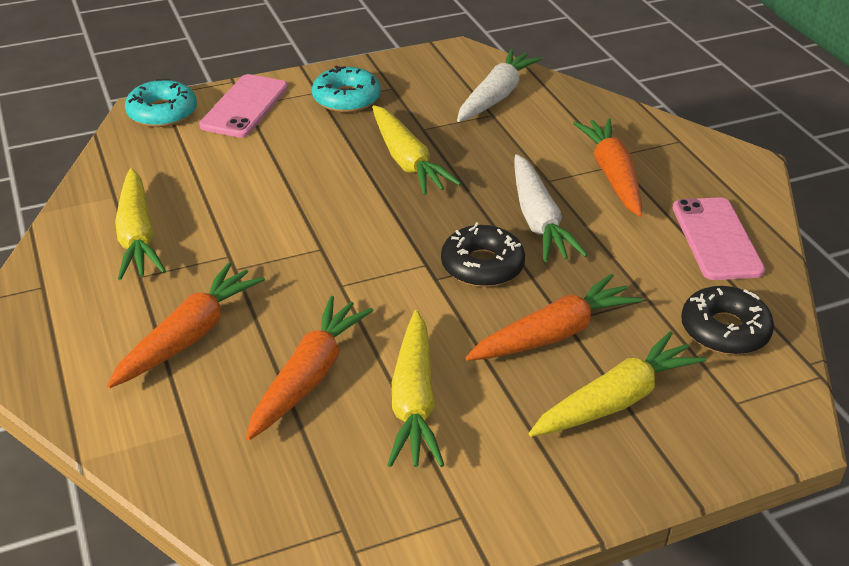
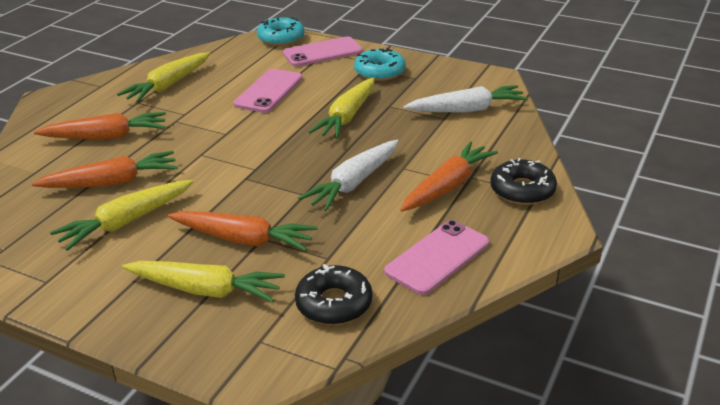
camera: 50 degrees right, 5 degrees down
(273, 178) = (269, 91): none -> pink phone
(482, 266) = (278, 186): black donut -> black donut (522, 190)

